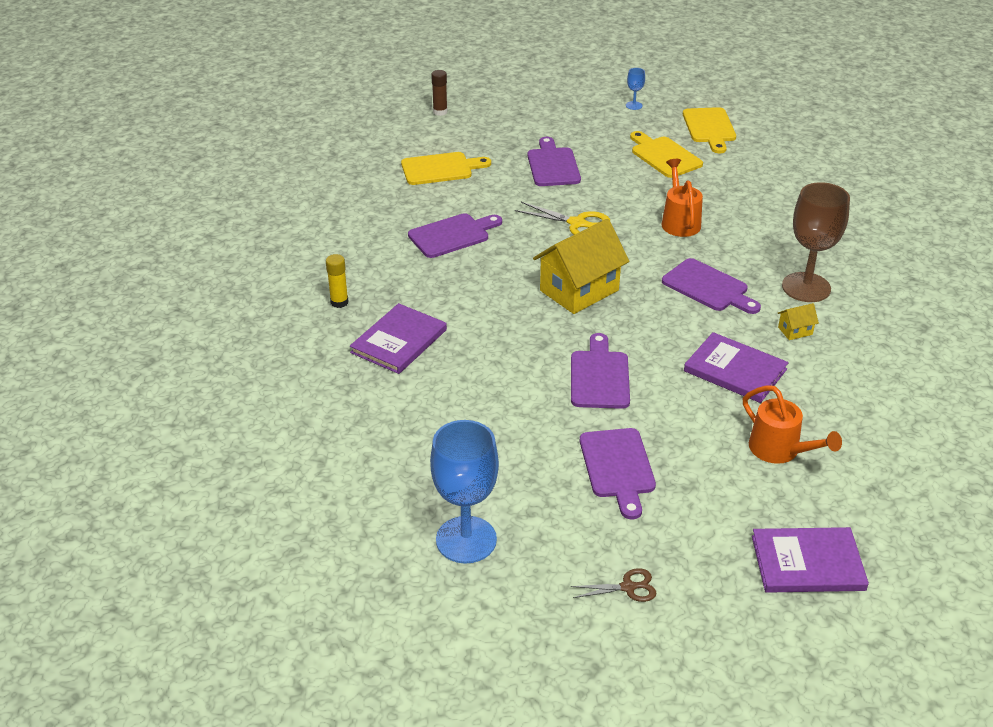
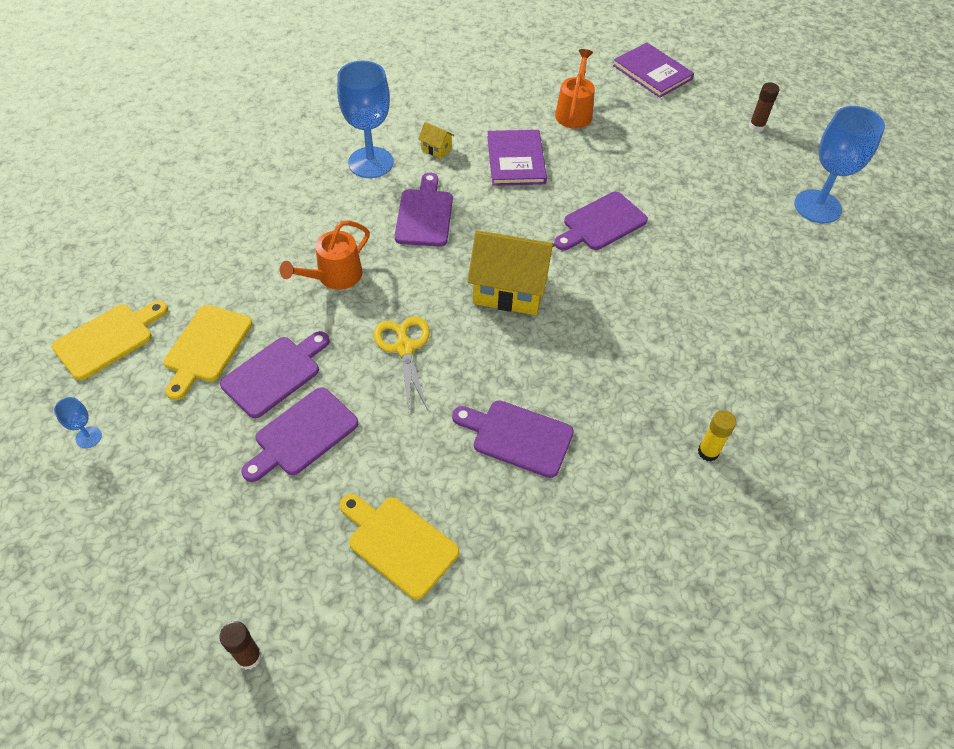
camera: 130 degrees left, 15 degrees up
(399, 341) = (702, 367): purple book -> none
(617, 467) = (676, 172): purple cutting board -> purple cutting board (275, 374)
(628, 587) = (756, 126): brown scissors -> brown glue stick
(806, 287) = (371, 162): brown goblet -> blue goblet

